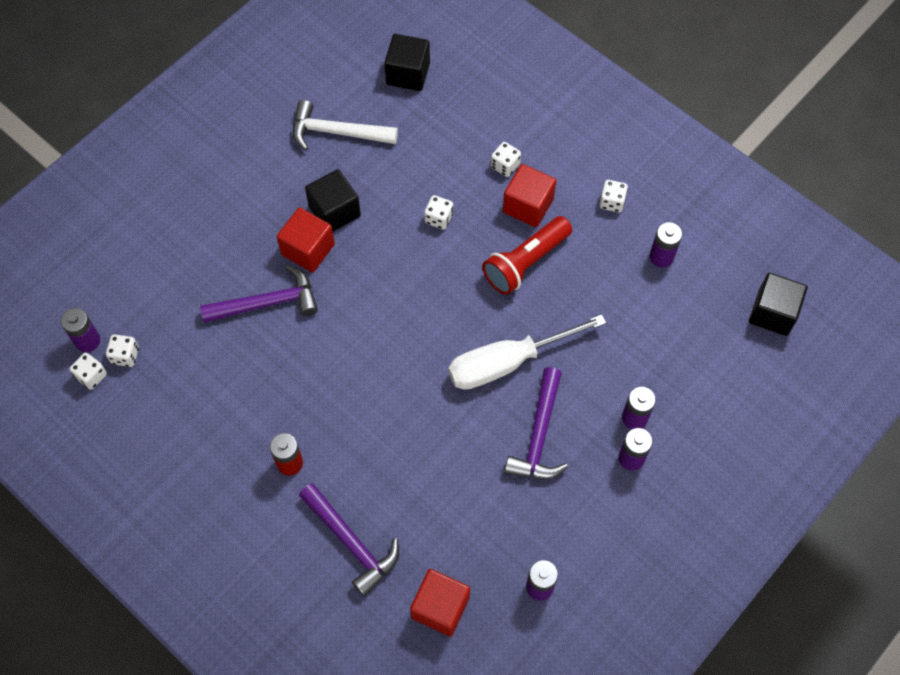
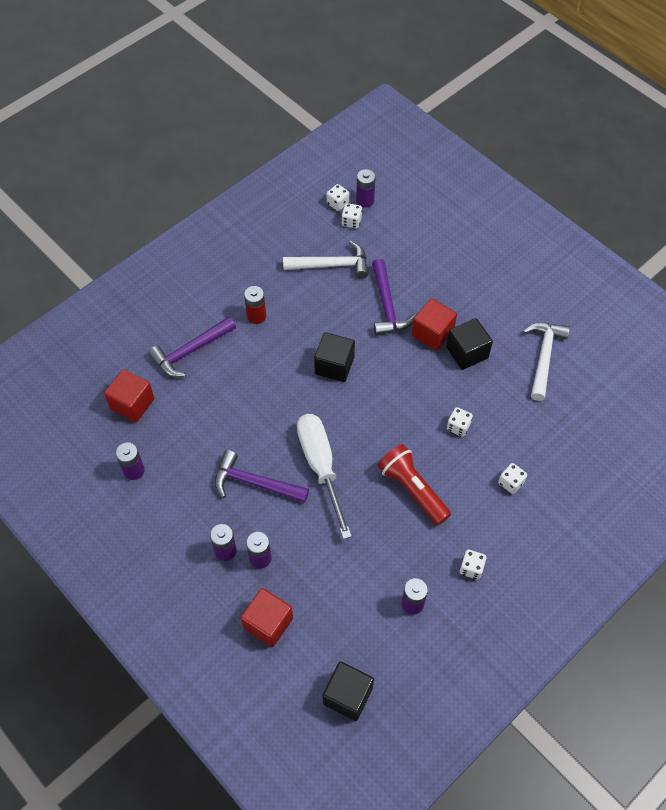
camera: 95 degrees right, 5 degrees down
(201, 375) = (331, 265): none -> white hammer
(408, 74) = (607, 413): black cube -> black cube (334, 365)
(528, 206) = (469, 497): red cube -> red cube (268, 623)

